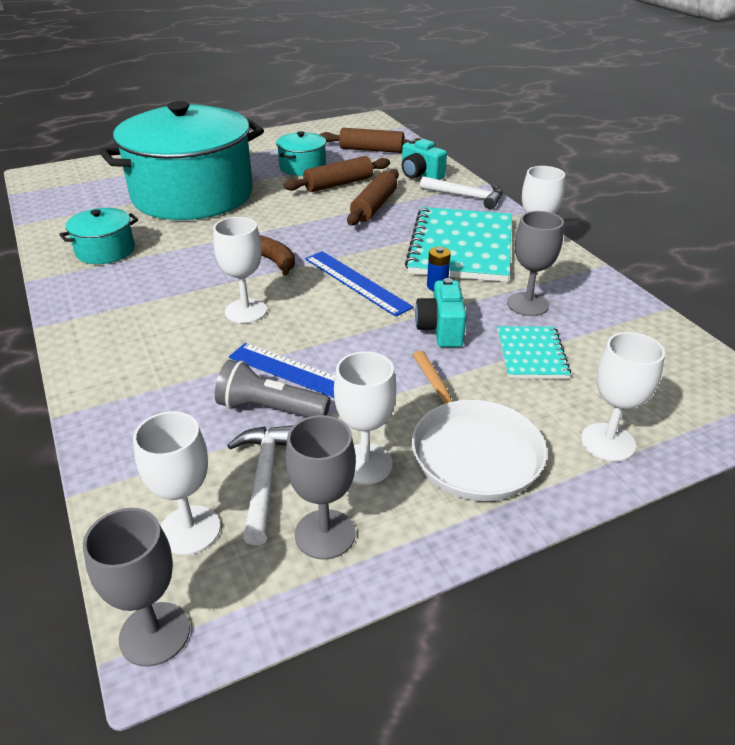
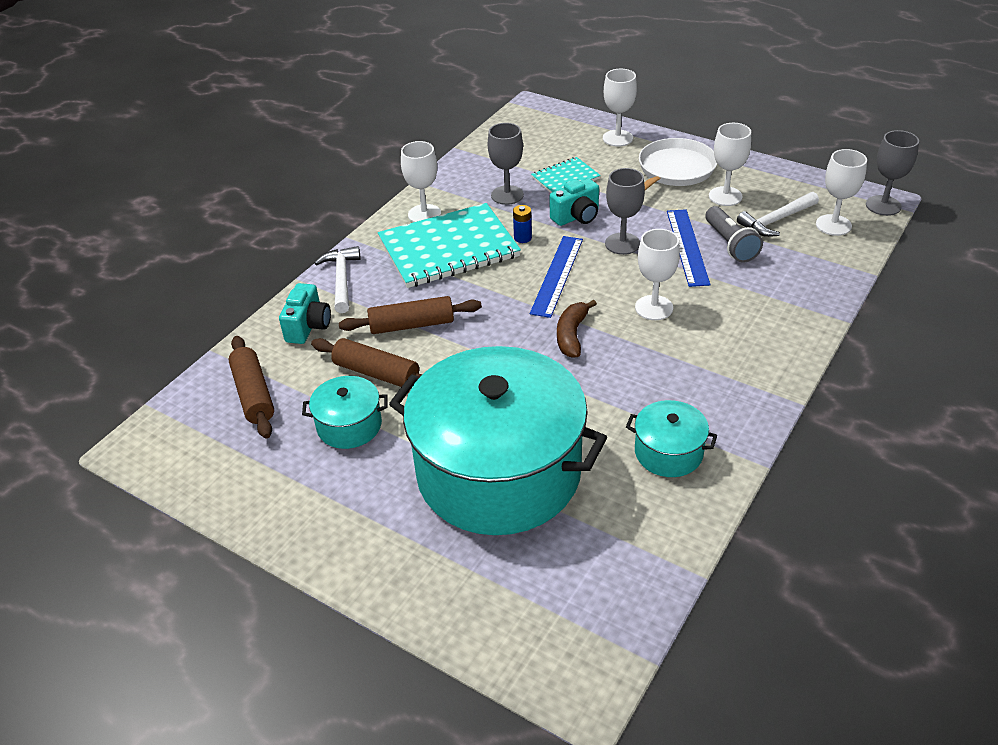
camera: 120 degrees left, 5 degrees up
(325, 534) = (780, 189): grey goblet -> grey goblet (622, 244)

